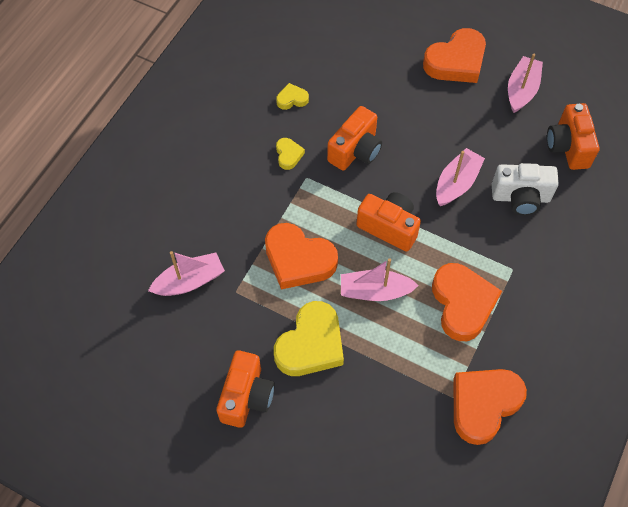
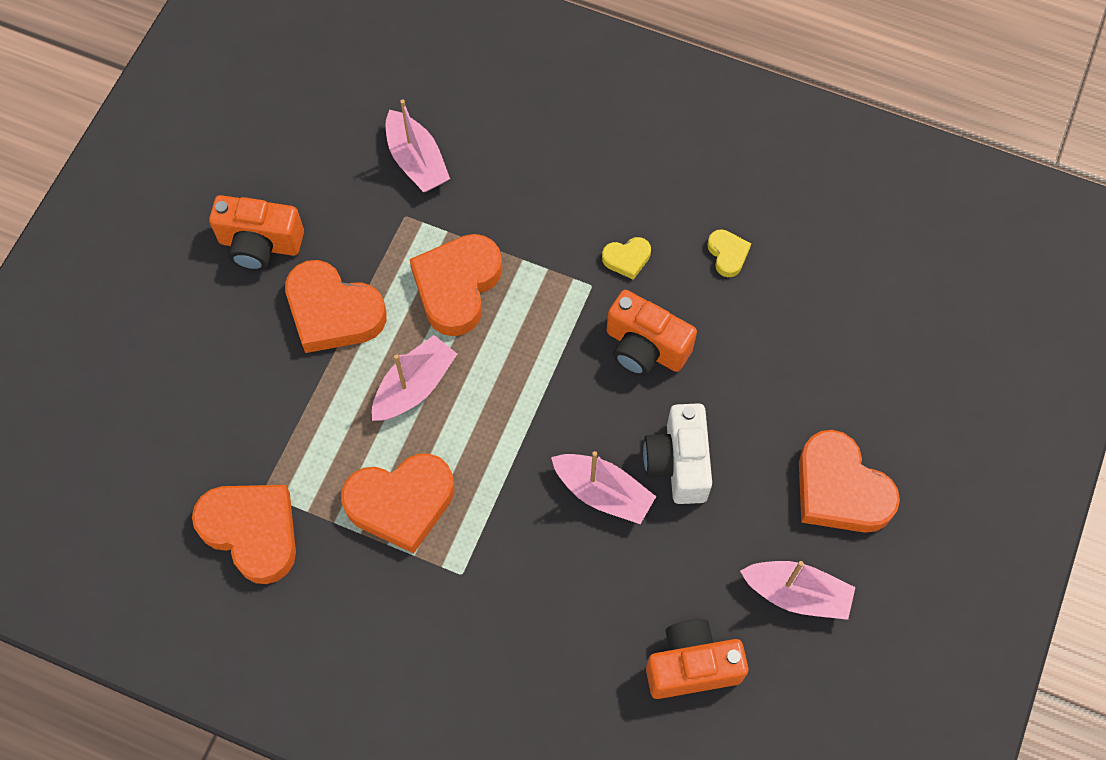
camera: 85 degrees right, 5 degrees up
(311, 344) = (333, 312): yellow heart -> orange heart
(375, 291) = (414, 386): pink boat -> pink boat turned 45 degrees clockwise
(389, 227) = (518, 400): orange camera -> none
(520, 198) = (586, 588): white camera -> white camera (678, 463)

